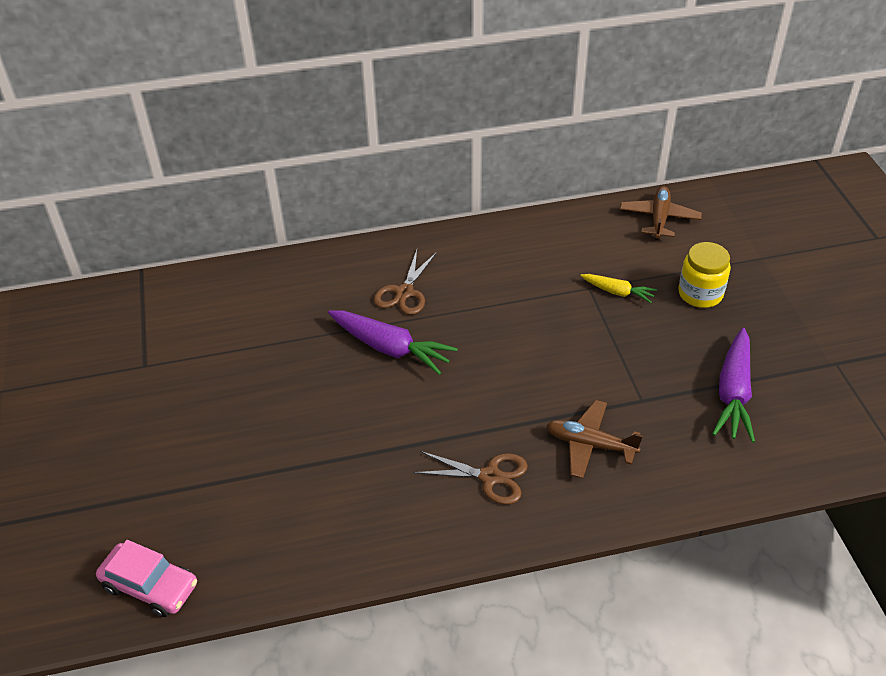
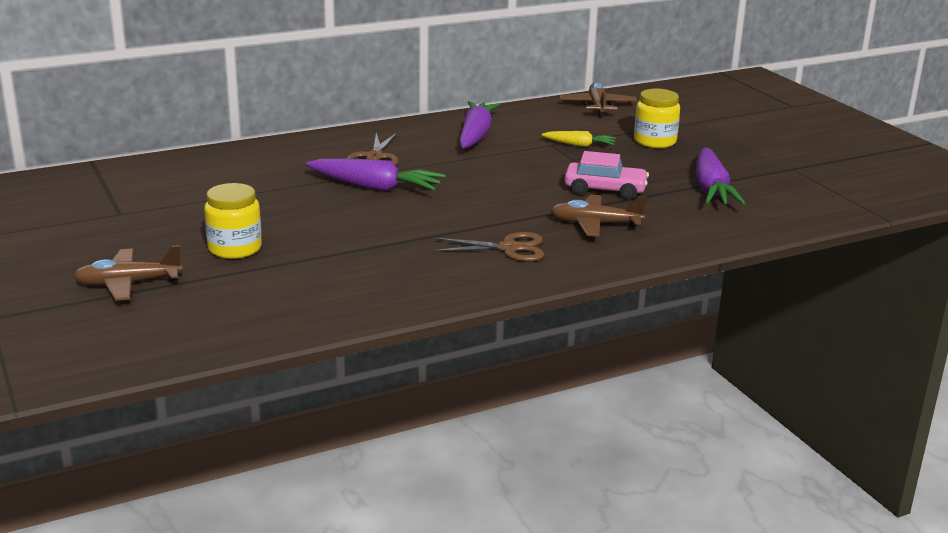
camera: 15 degrees left, 20 degrees down
(123, 487) = (128, 284): none -> brown plane
(150, 586) = (184, 338): pink car -> pink car (605, 190)
(232, 440) = (235, 248): none -> yellow jar
(516, 261) = (476, 135): none -> purple carrot

